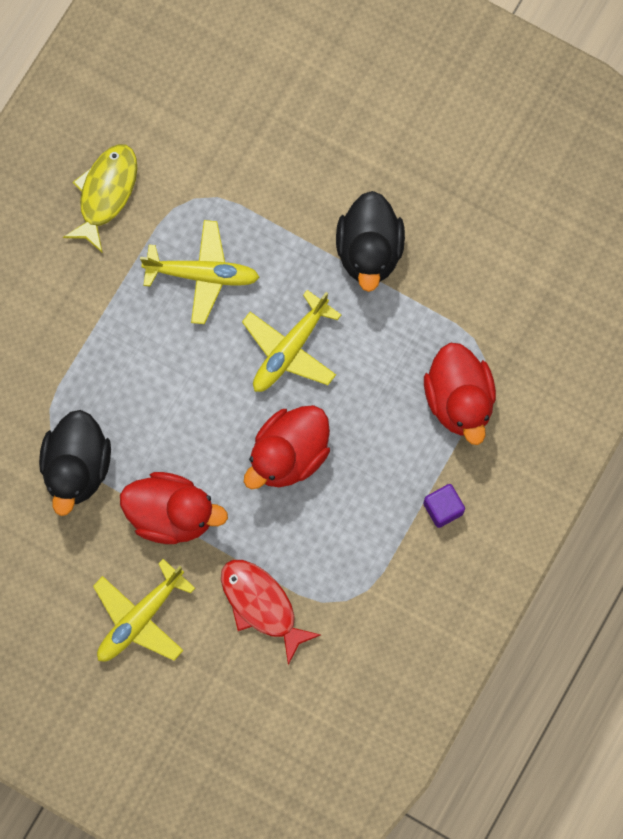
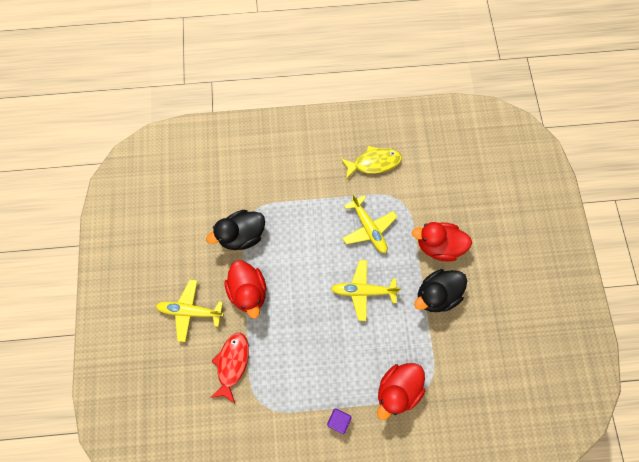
camera: 55 degrees right, 5 degrees down
(288, 454) = (313, 325): red duck -> red duck (438, 246)

